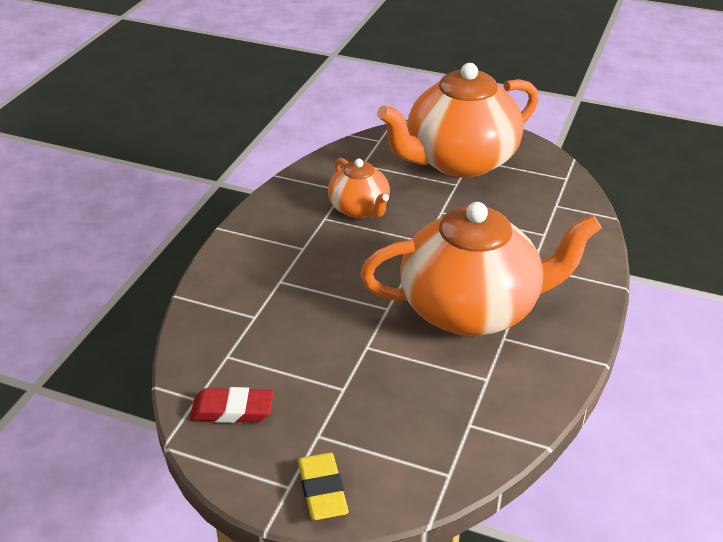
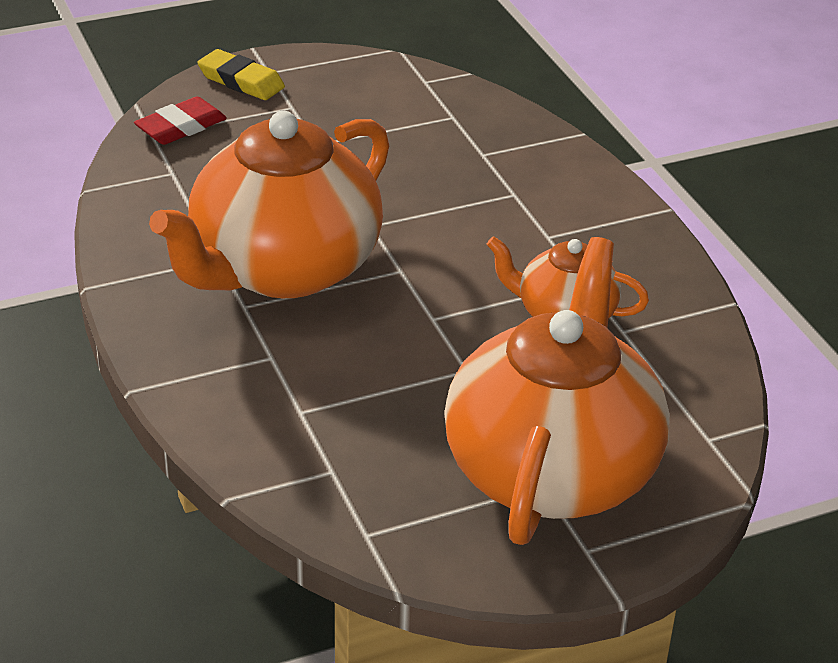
camera: 135 degrees right, 0 degrees up
(232, 410) = (385, 88): red eraser -> red eraser (181, 127)

